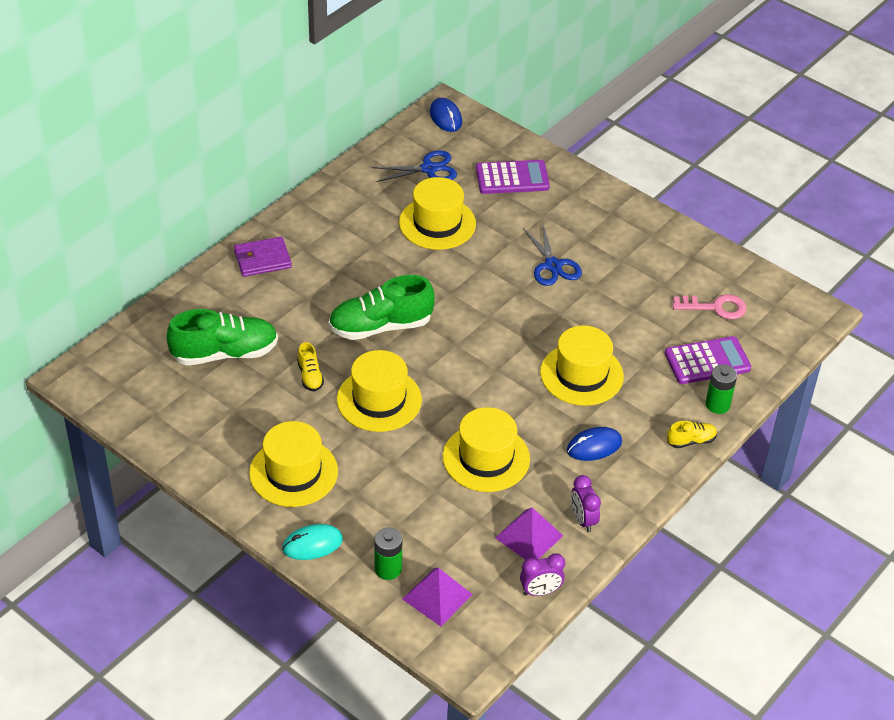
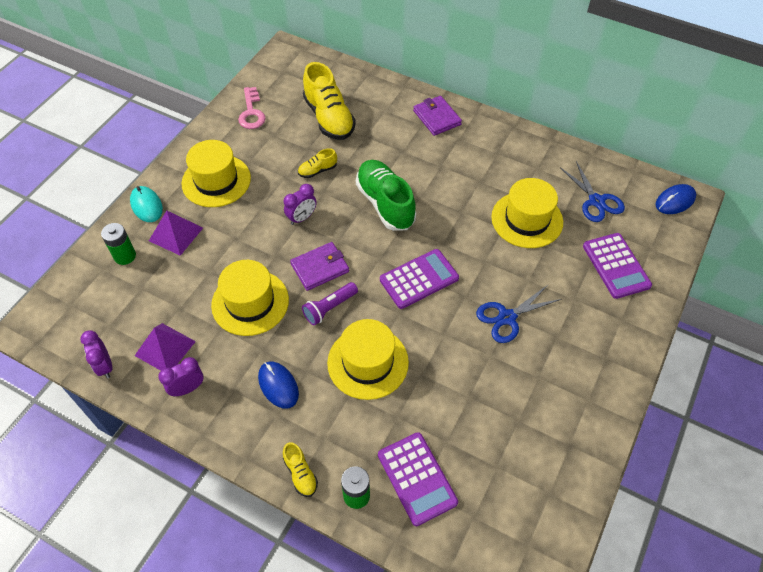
camera: 80 degrees right, 10 degrees up
(225, 353) = (329, 118): green shoe -> yellow shoe
(379, 400) = (302, 218): yellow hat -> purple clock
(437, 596) = (98, 293): purple pyramid -> purple pyramid (176, 234)
(455, 394) = (320, 268): none -> purple wallet
(491, 319) = (419, 279): none -> purple calculator
(510, 394) = (329, 308): none -> purple flashlight
(715, 307) = (501, 479): pink key -> pink key (251, 112)

